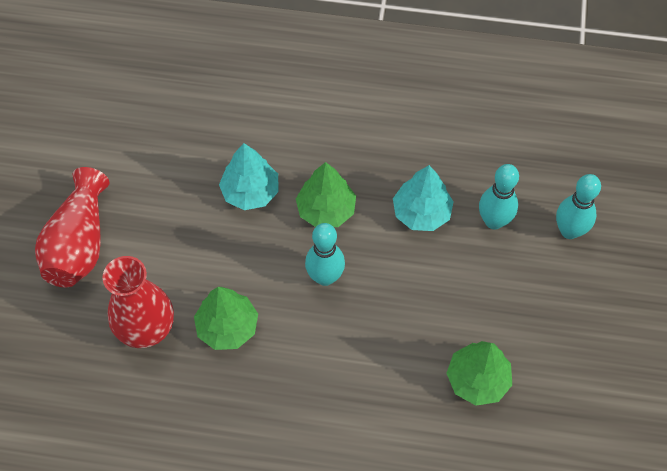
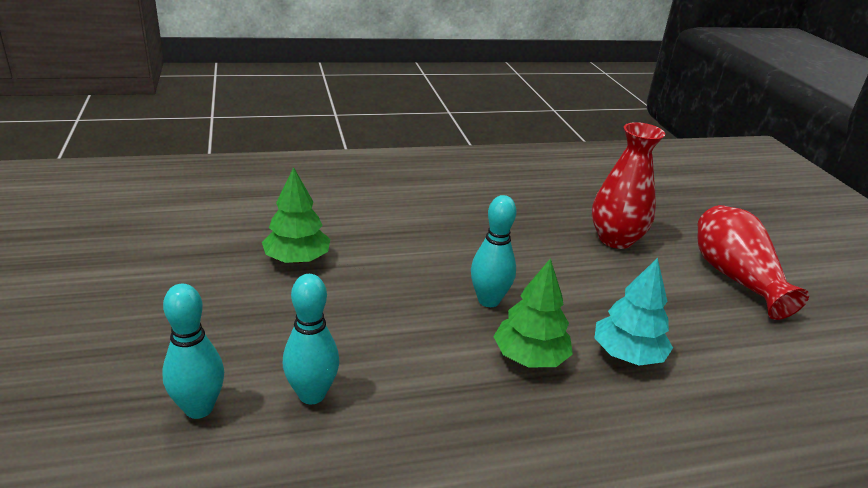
camera: 155 degrees right, 30 degrees down
(227, 327) = (550, 251): green tree -> none
(421, 213) = (412, 381): turquoise tree -> none

